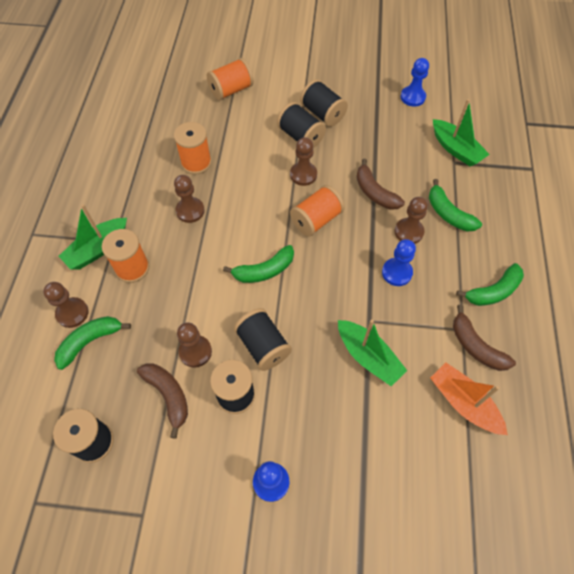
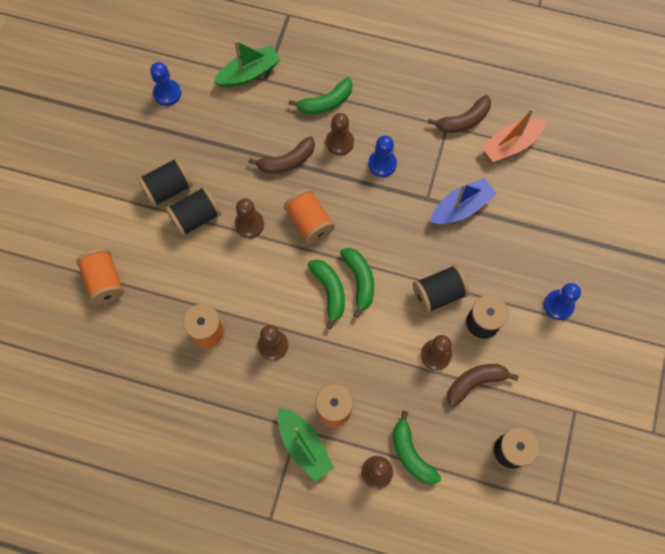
camera: 80 degrees left, 10 degrees up
(368, 356) = (461, 207): green boat -> blue boat
(493, 291) = (414, 91): green banana -> green banana (329, 291)

